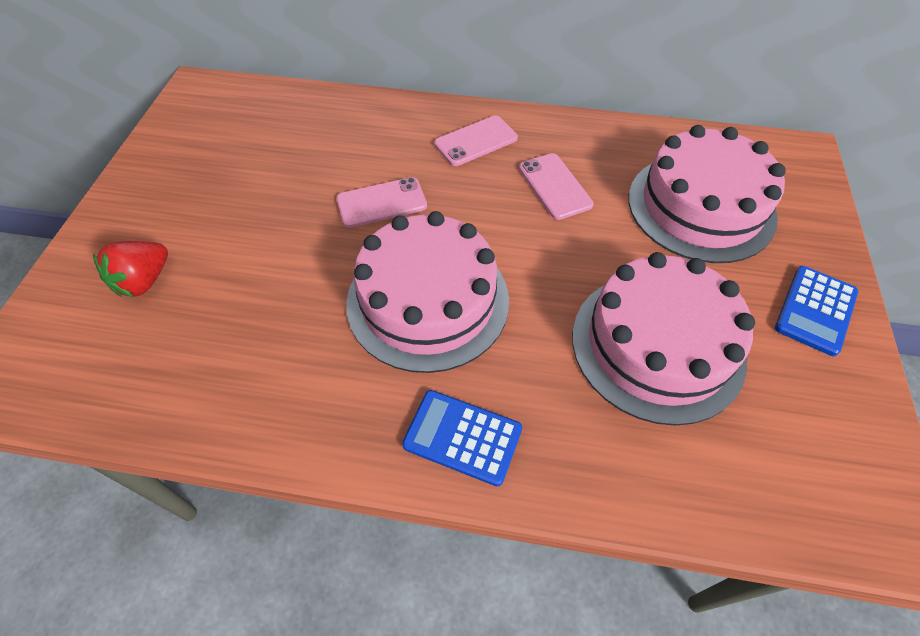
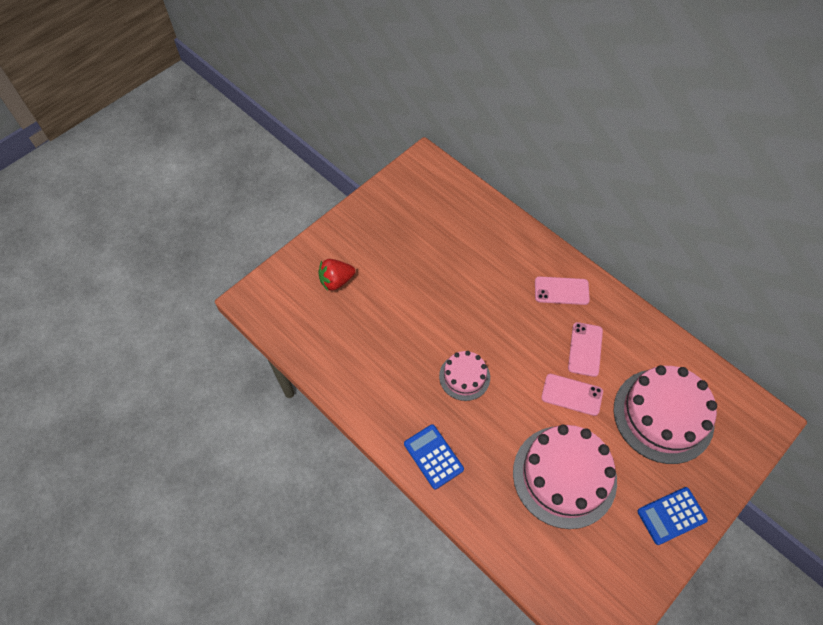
camera: 35 degrees right, 5 degrees up
(381, 203) = (479, 302): pink phone -> pink phone (572, 394)
(428, 301) = (464, 376): pink cake -> pink cake, size x0.53

